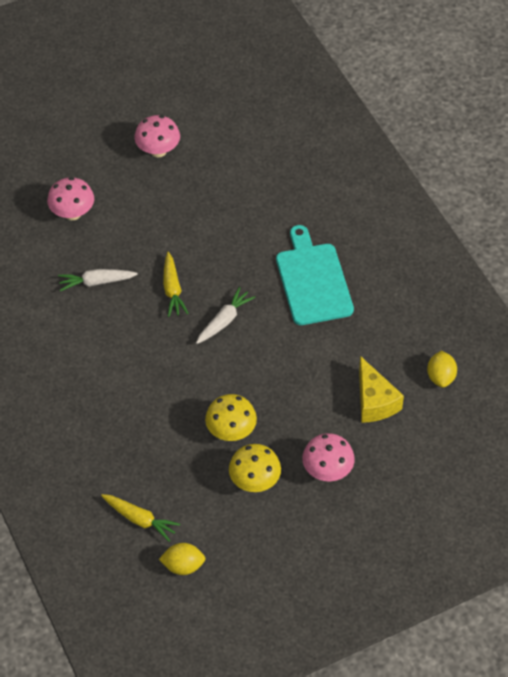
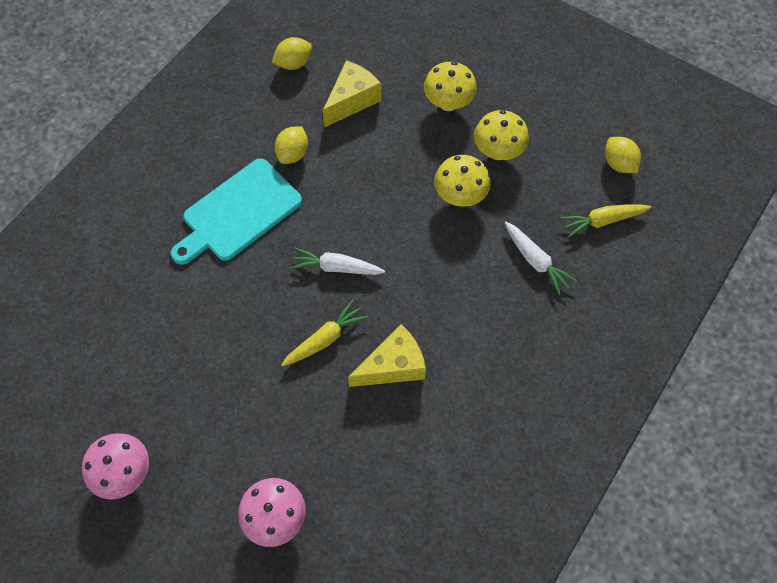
camera: 120 degrees left, 10 degrees up
(96, 282) = (361, 425): white carrot -> white carrot (536, 261)
(124, 319) = (393, 366): none -> yellow cheese
(140, 519) = (602, 221): yellow carrot -> yellow carrot turned 105 degrees counterclockwise
(327, 471) = (448, 103): pink mushroom -> yellow mushroom
(345, 337) = (293, 154): none -> yellow lemon

